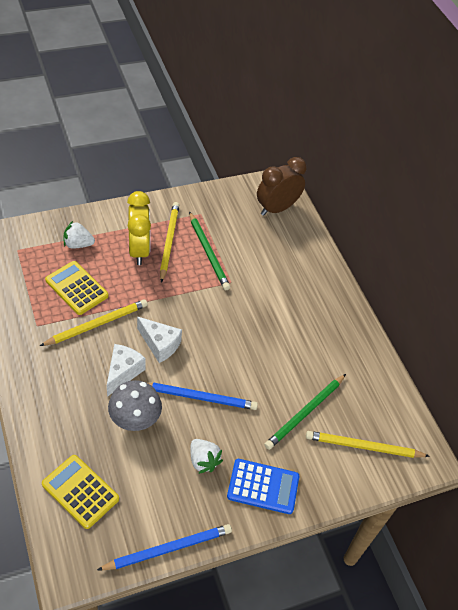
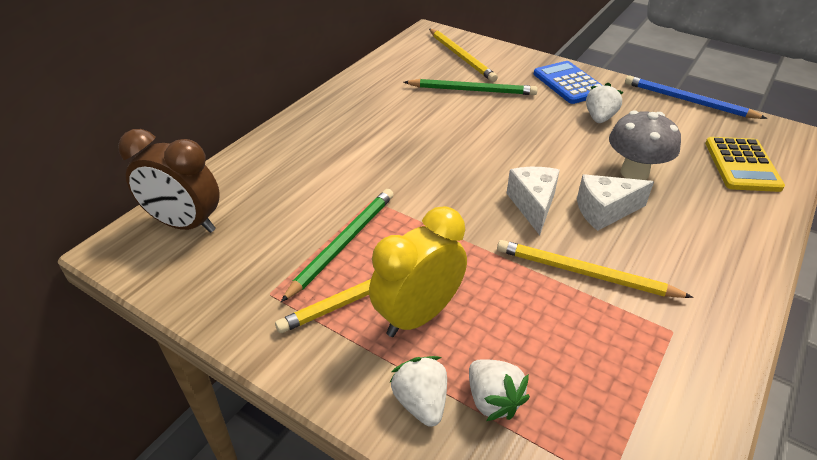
camera: 120 degrees left, 10 degrees down
(76, 288) = (566, 335): yellow calculator -> none
(100, 225) = (421, 402): none -> white strawberry
(199, 397) = (548, 148): blue pencil -> none

